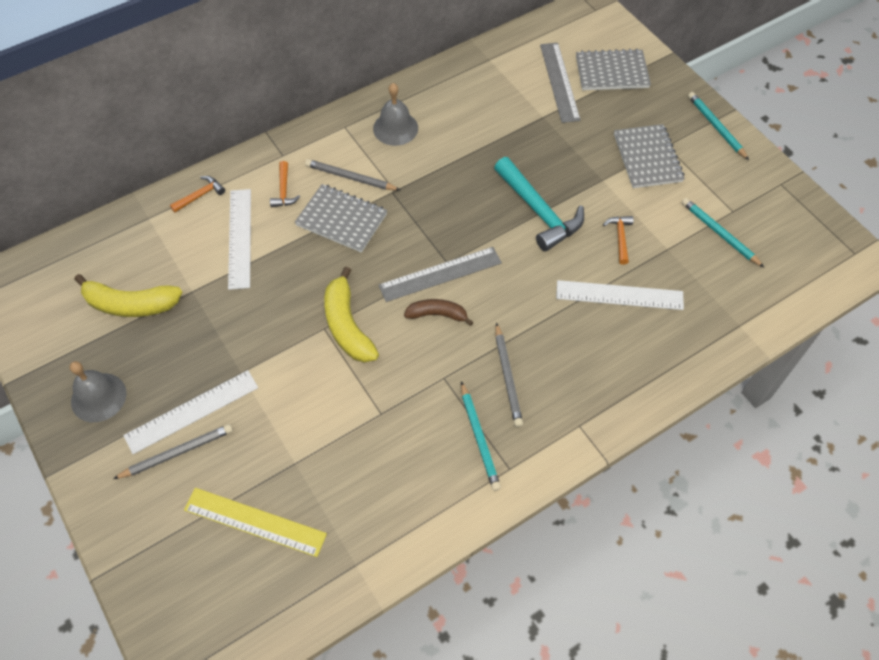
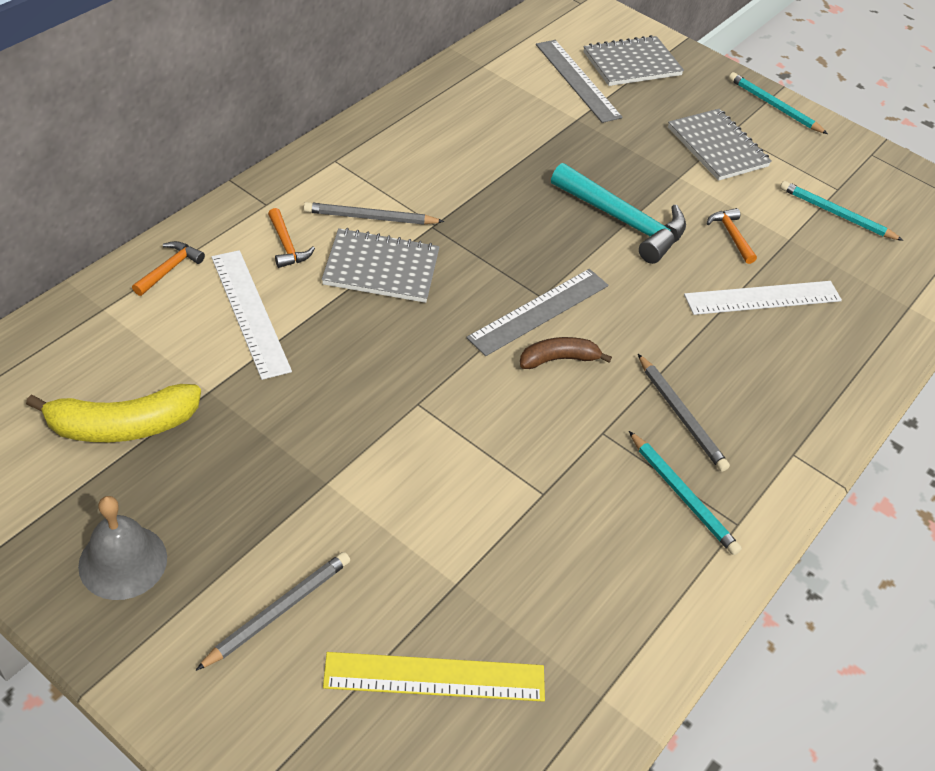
camera: 25 degrees left, 10 degrees down
(192, 411) = (276, 549): white ruler -> none
(347, 325) = (447, 394): yellow banana -> none
(395, 128) = (402, 154): grey bell -> none

